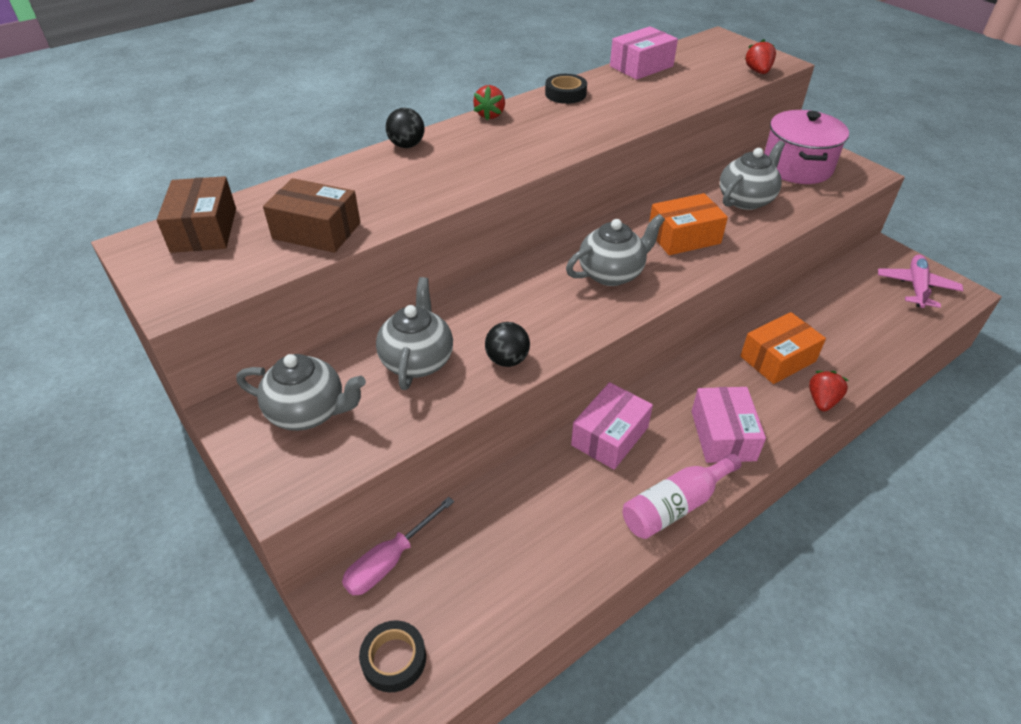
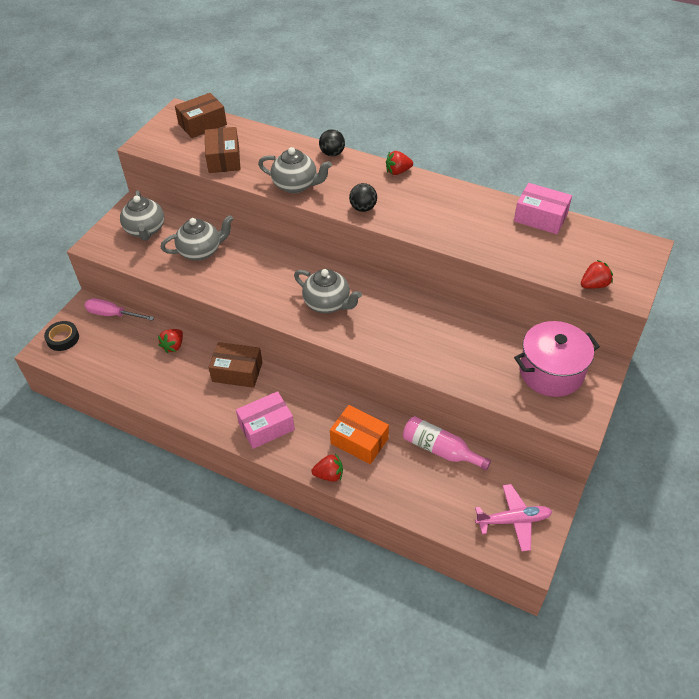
camera: 65 degrees right, 5 degrees up
(507, 360) = (220, 285): black ball -> black ball (363, 208)
(516, 496) = (173, 346): none -> red strawberry
(565, 94) = (458, 194): black tape -> none
(609, 436) = (237, 372): pink box -> brown box
(675, 505) = (198, 417): pink bottle -> pink bottle (440, 449)
(684, 237) = (395, 328): orange box -> none
(746, 200) = (472, 351): grey teapot -> grey teapot (296, 185)

